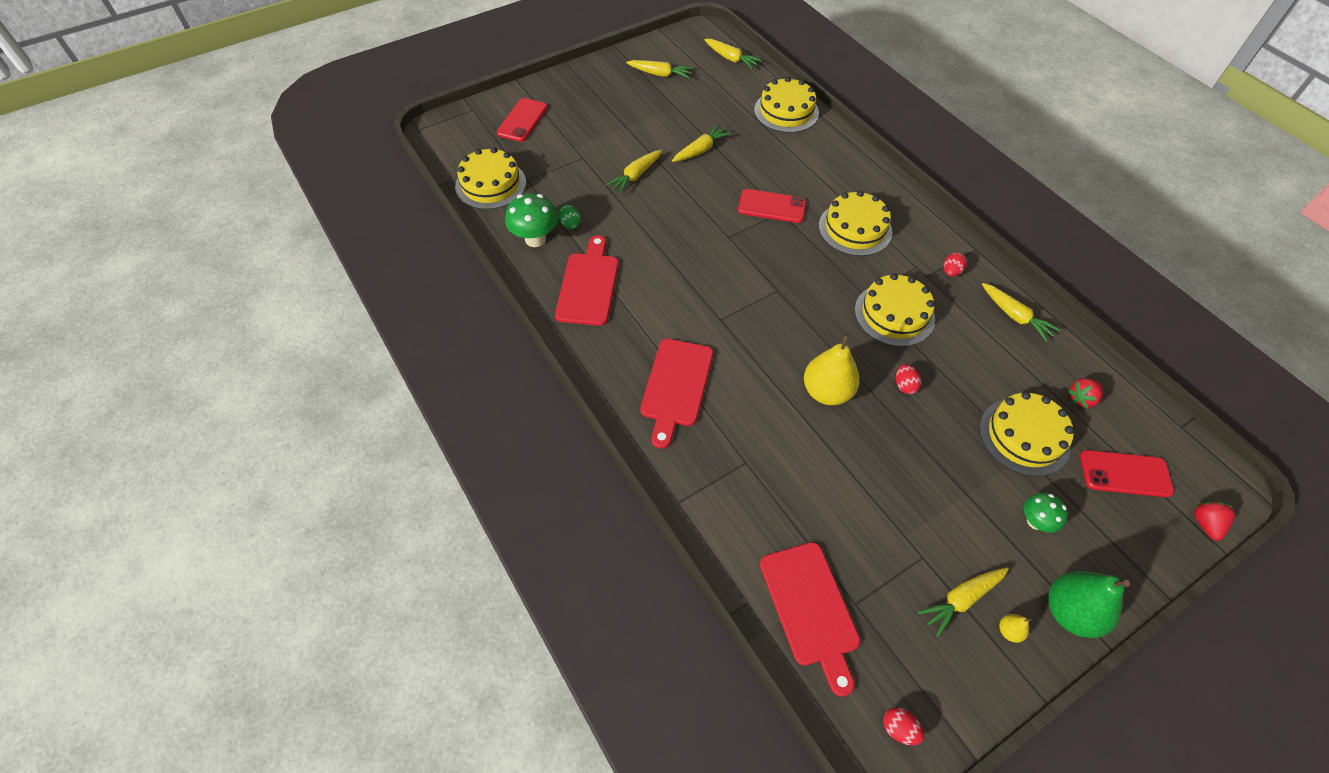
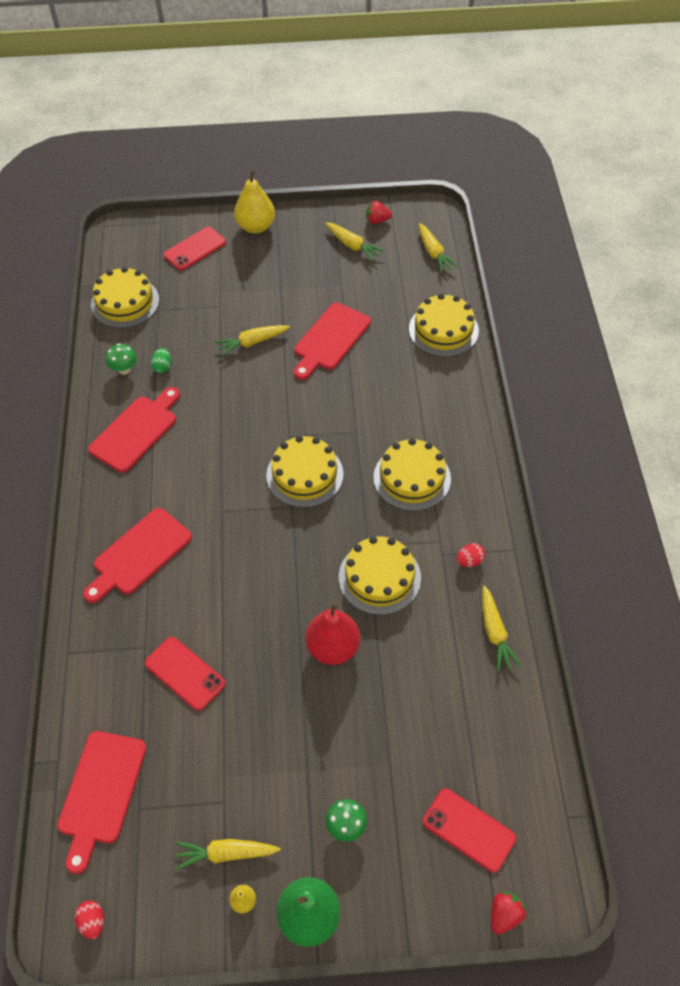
camera: 30 degrees right, 0 degrees up
(535, 239) = (124, 369): green mushroom -> green mushroom, size x0.62
(701, 150) = (330, 339): yellow carrot -> red cutting board
(772, 206) = (351, 423): red phone -> red phone (185, 673)
(827, 392) = (260, 620): yellow pear -> yellow pear (256, 227)
(904, 385) = (333, 647): red egg -> red pear
(1024, 436) = (403, 747): yellow cake -> yellow cake (304, 475)
(1081, 399) = (489, 741): red strawberry -> red strawberry (377, 220)

